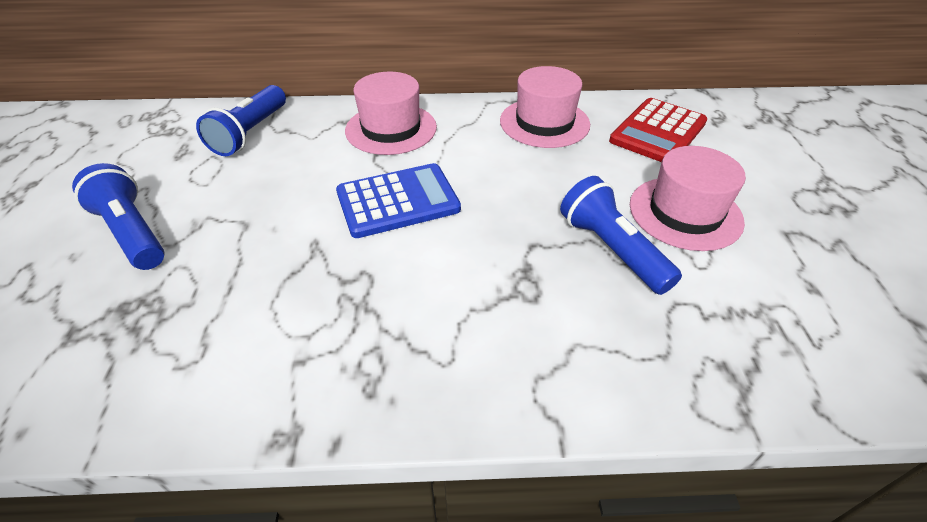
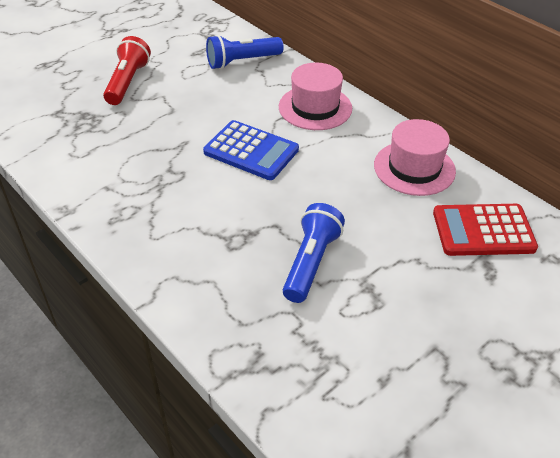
camera: 50 degrees right, 0 degrees up
(132, 233) = (127, 82): blue flashlight -> red flashlight
(685, 213) = (393, 283): pink hat -> none

